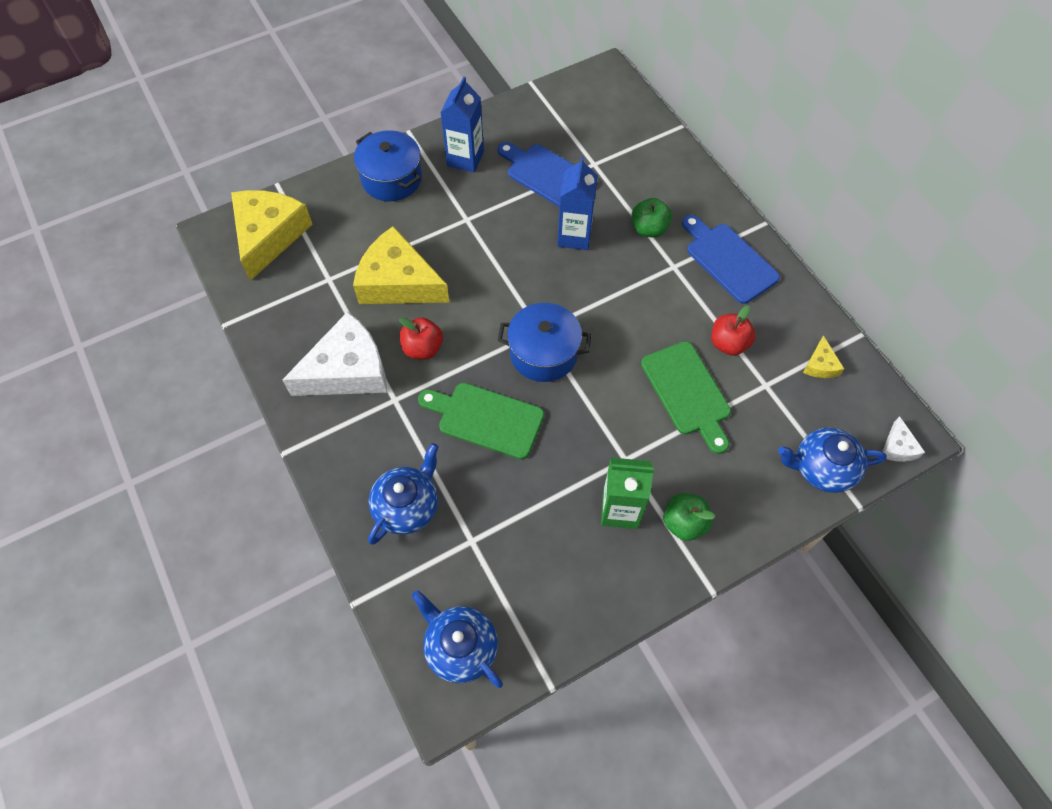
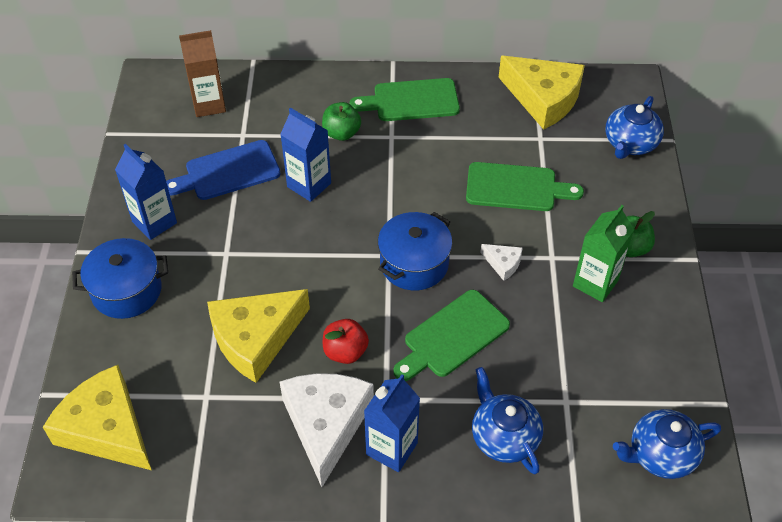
camera: 60 degrees left, 10 degrees down
(350, 427) = (392, 448): none -> blue carton
(609, 125) = (209, 104): none -> brown carton
(728, 260) = (411, 101): blue cutting board -> green cutting board
(728, 343) = (488, 140): red apple -> none
(820, 365) = (543, 99): yellow cheese -> yellow cheese, size x2.30
(897, 447) = (637, 95): white cheese -> white cheese (503, 264)

